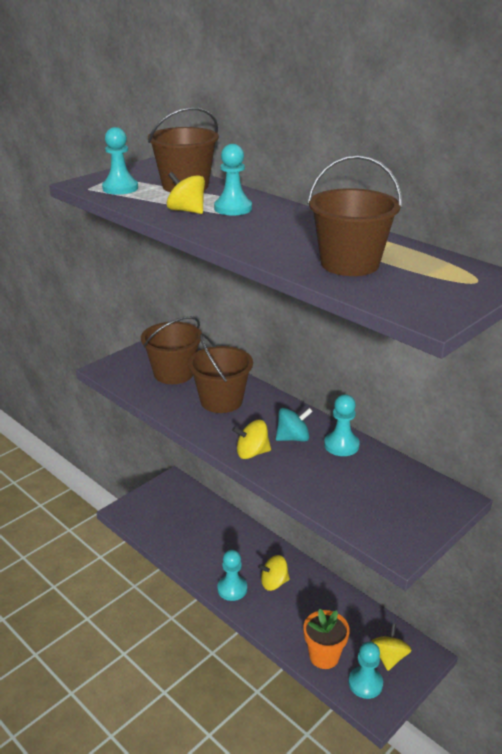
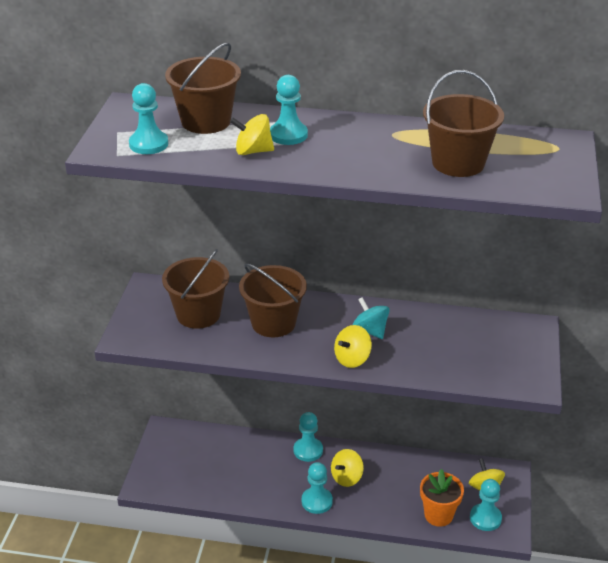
camera: 35 degrees left, 5 degrees up
(293, 438) = (370, 331): turquoise spinning top -> turquoise spinning top turned 75 degrees counterclockwise
(341, 445) = (413, 320): turquoise pawn -> turquoise pawn (308, 450)

